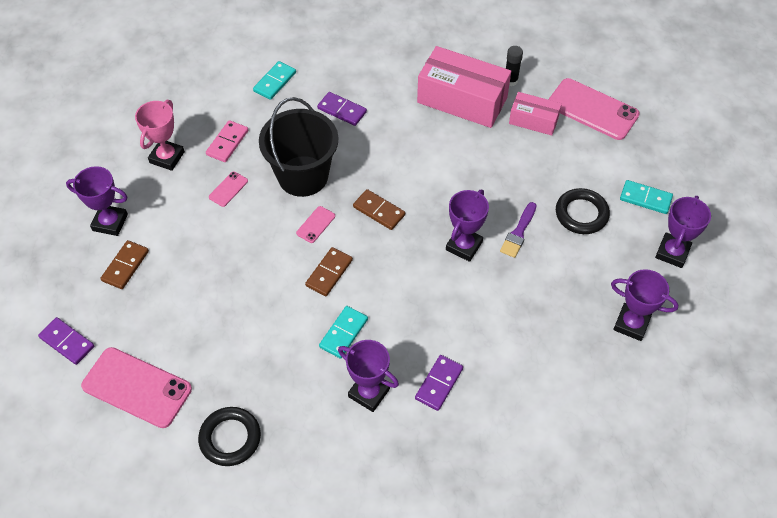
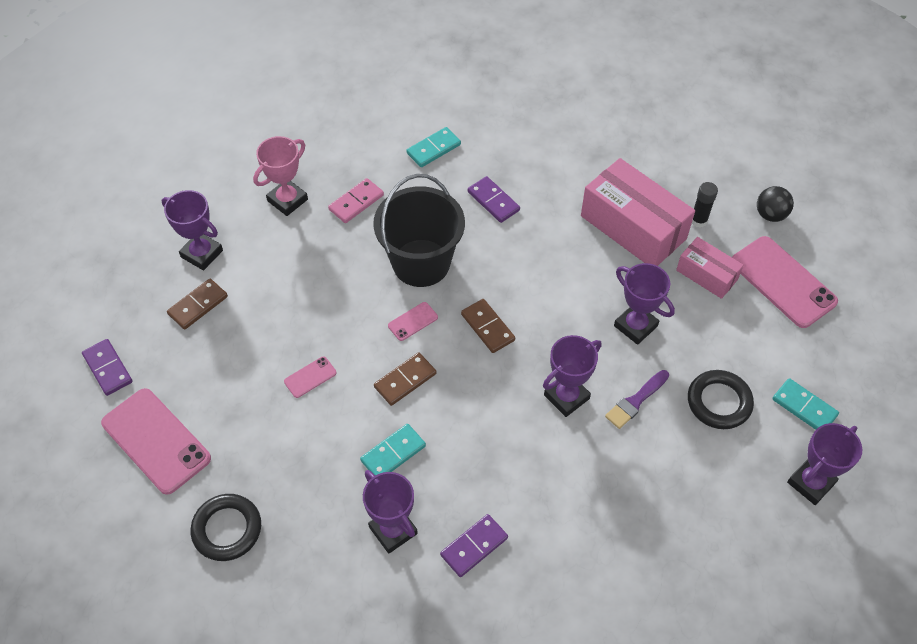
camera: 20 degrees right, 0 degrees up
(228, 189) = (336, 254): pink phone -> pink phone (310, 377)
(563, 61) = (770, 215): none -> black ball
(631, 324) = (726, 552): purple trophy -> purple trophy (635, 326)

